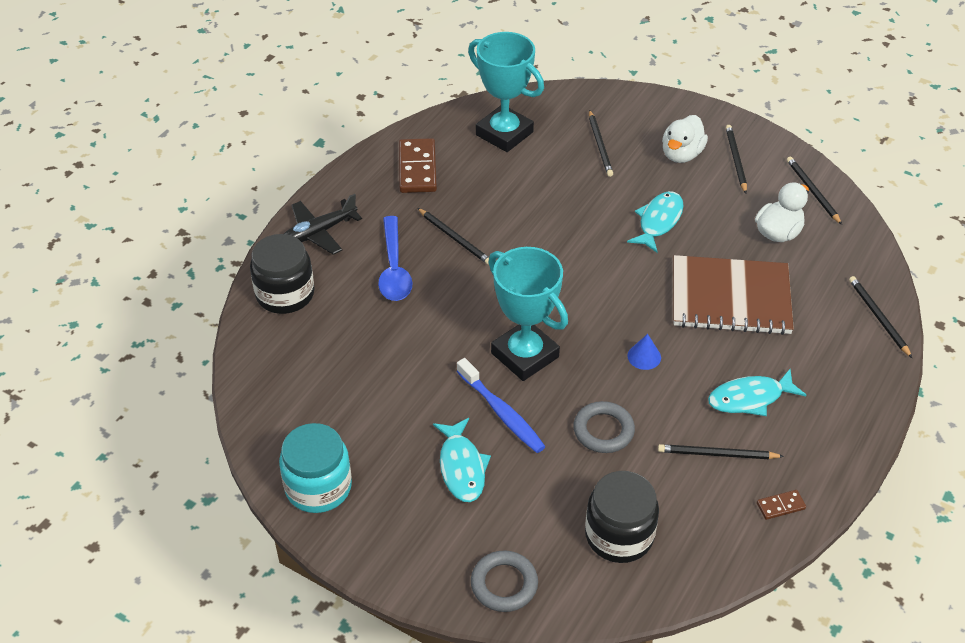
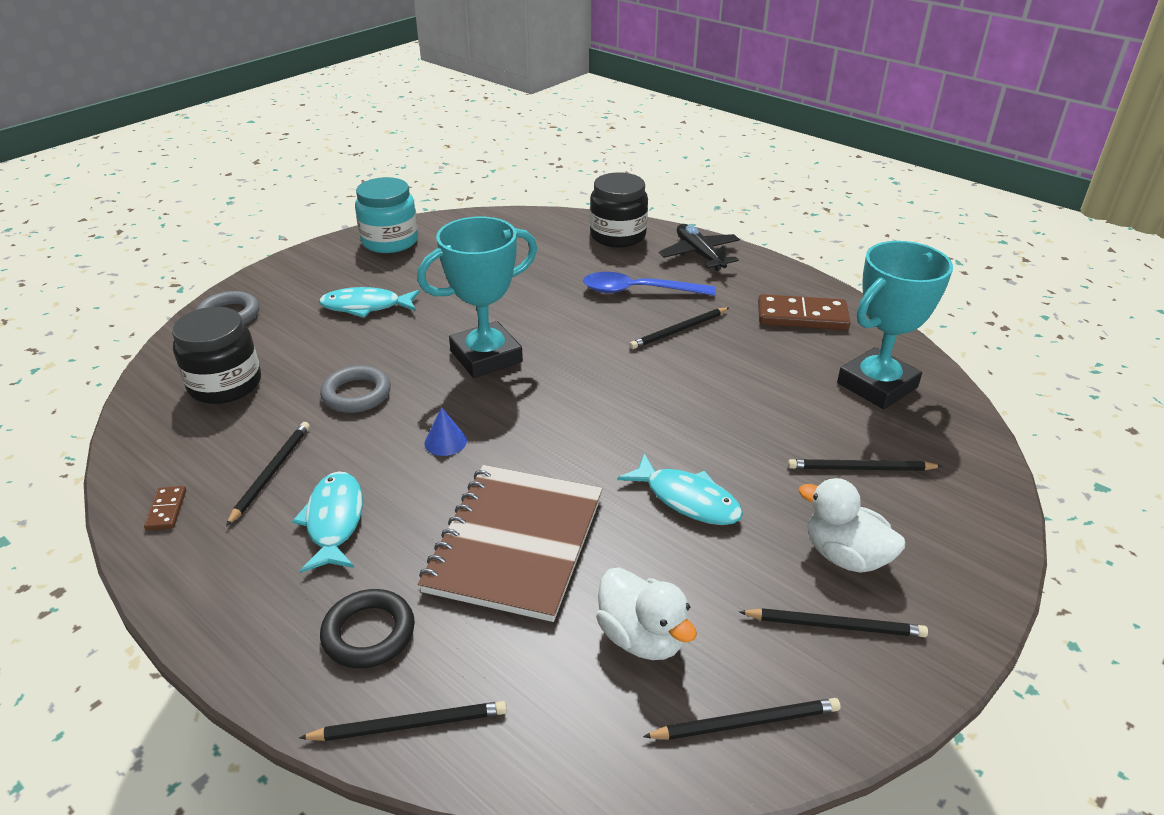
camera: 100 degrees right, 10 degrees down
(502, 413) = (416, 334): blue toothbrush -> none
(830, 351) = (369, 633): none -> black ring

